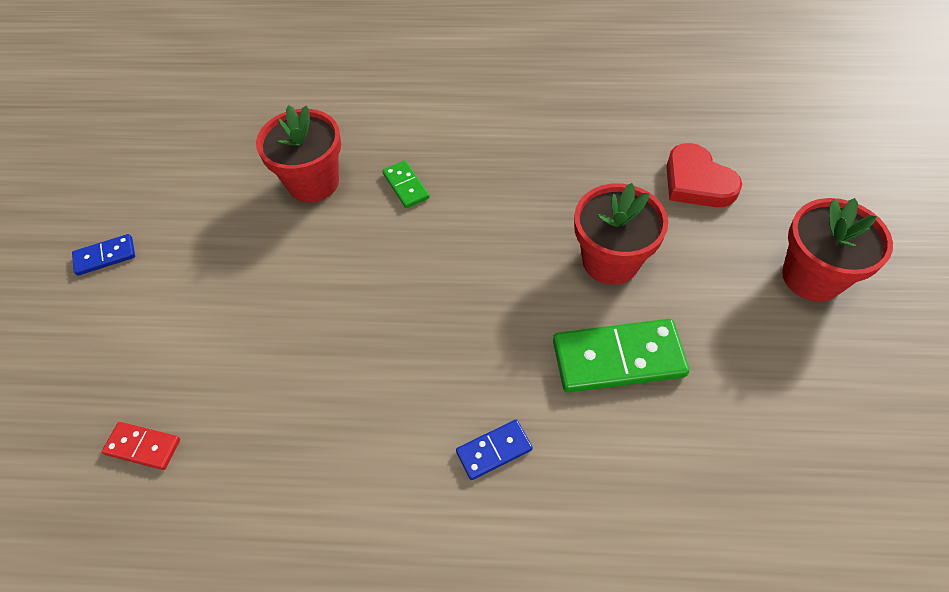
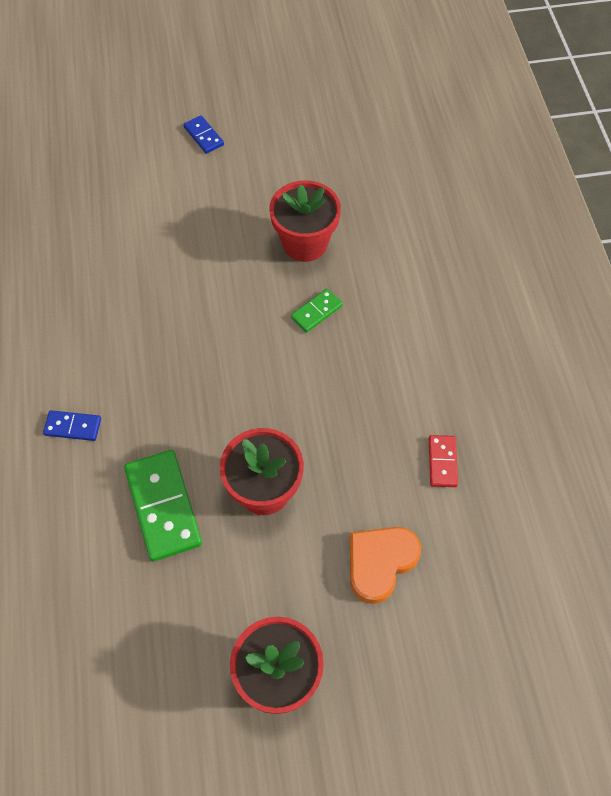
camera: 75 degrees right, 5 degrees up
(143, 447) = (56, 215): red domino -> red domino (442, 462)
(494, 451) = (73, 427): blue domino -> blue domino turned 45 degrees counterclockwise
(697, 182) = (380, 562): red heart -> orange heart

